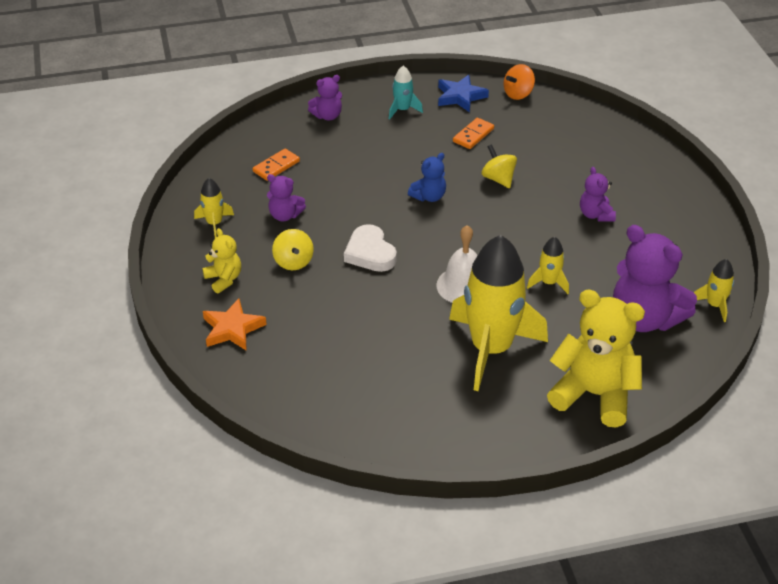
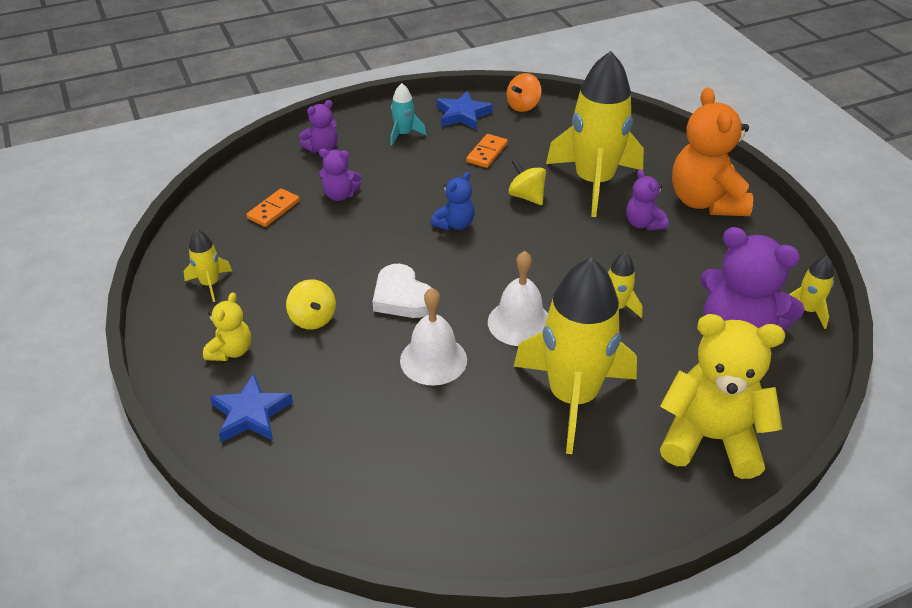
camera: 10 degrees left, 0 degrees up
(224, 279) = (231, 351): yellow teddy bear -> yellow teddy bear turned 60 degrees clockwise
(232, 329) = (251, 413): orange star -> blue star
(285, 215) = (293, 264): purple teddy bear -> purple teddy bear (340, 195)
(385, 306) = (433, 360): none -> white bell
(562, 172) = (594, 182): none -> yellow rocket
(658, 201) = (705, 202): none -> orange teddy bear

